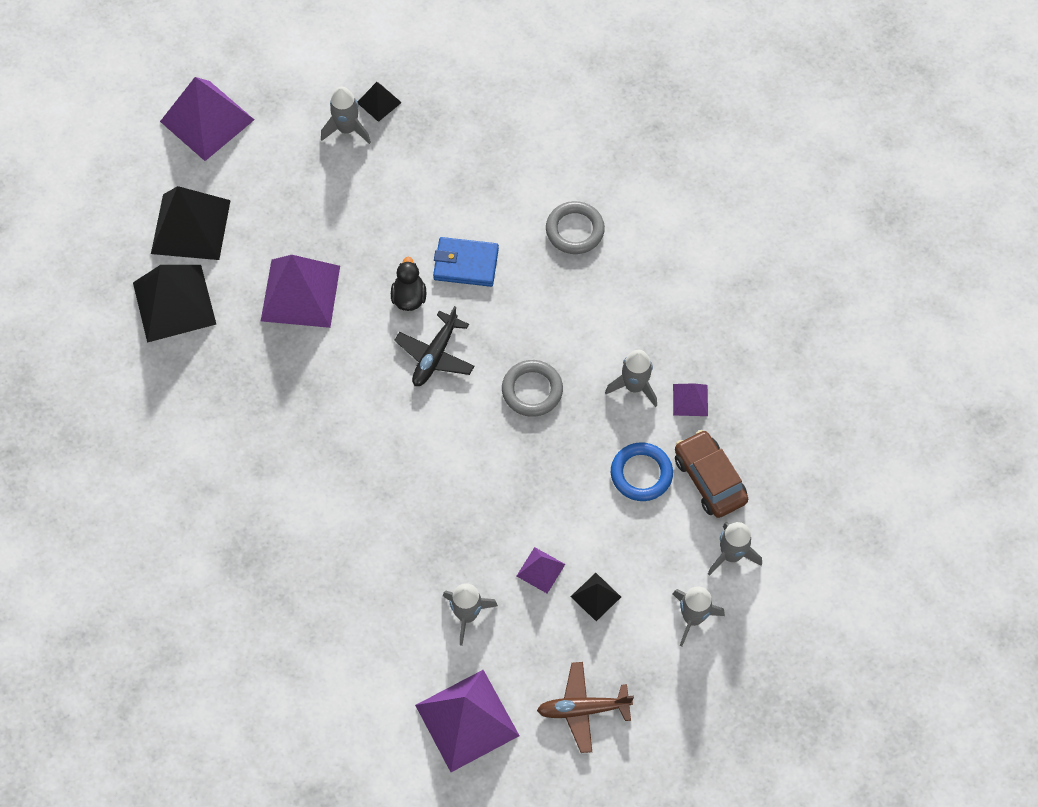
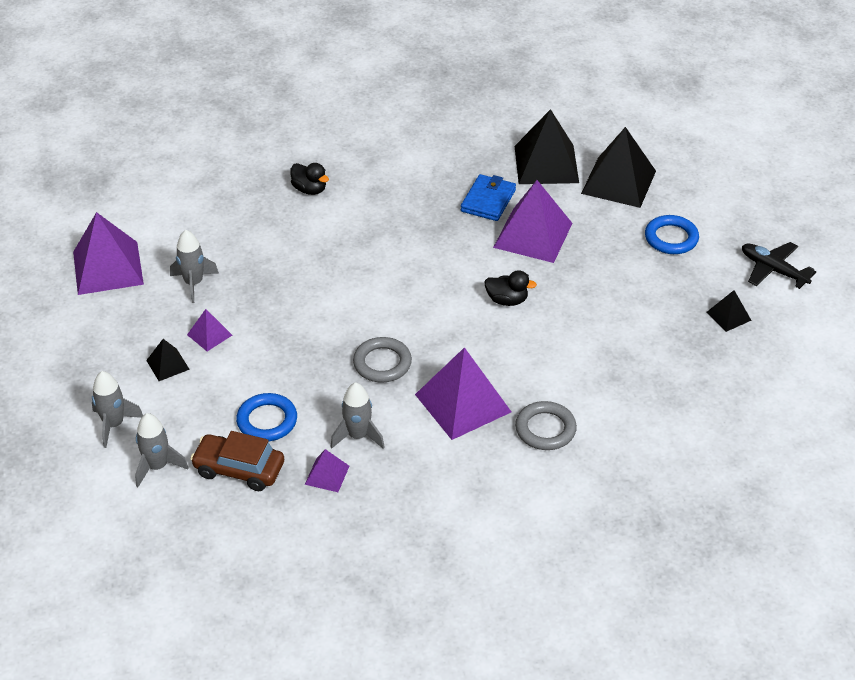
camera: 105 degrees right, 20 degrees down
(207, 120) = (728, 205): purple pyramid -> purple pyramid (462, 403)
(274, 165) = (671, 238): none -> blue ring
(276, 542) = (309, 189): none -> black duck
(347, 129) = (701, 290): grey rocket -> none
(435, 355) = (441, 307): black plane -> black plane (773, 270)
(466, 264) = (530, 343): blue wallet -> blue wallet (488, 200)
(583, 709) = (76, 336): brown plane -> none
(709, 479) = (239, 469): brown car -> brown car turned 150 degrees counterclockwise

